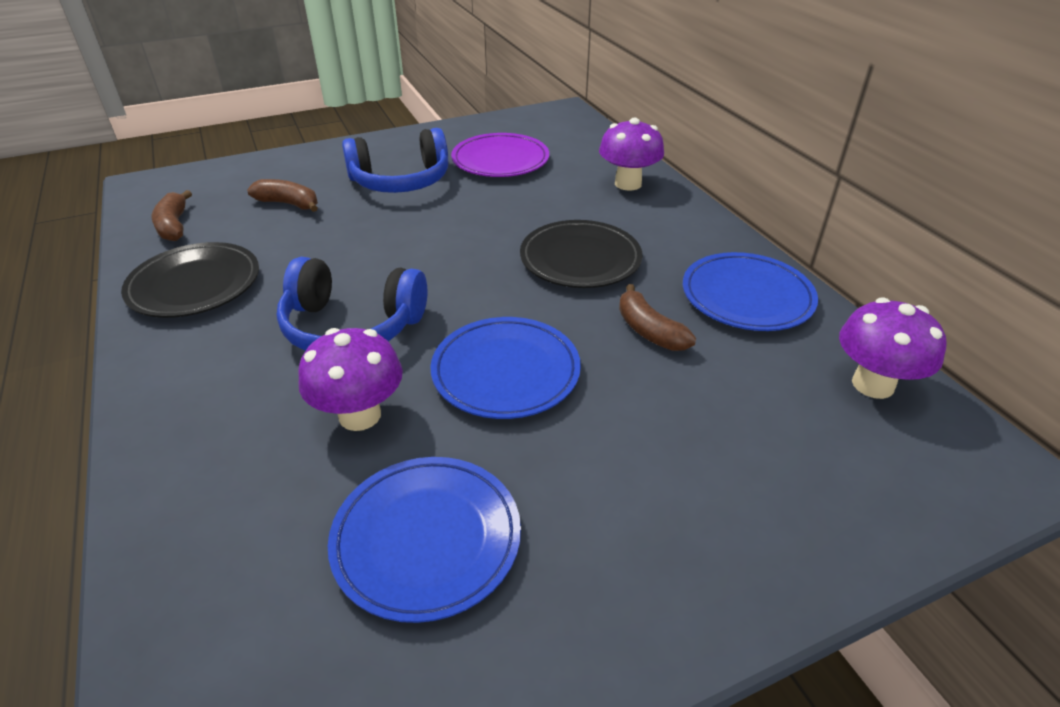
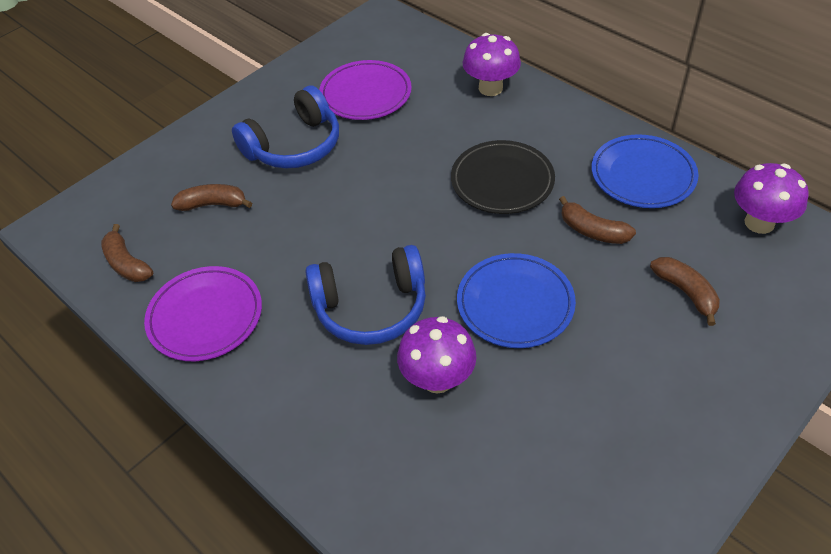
camera: 20 degrees left, 10 degrees up
(195, 285) = (205, 317): black plate -> purple plate
(427, 539) = (551, 448): blue plate -> none
(725, 428) = (686, 292): none -> brown banana

